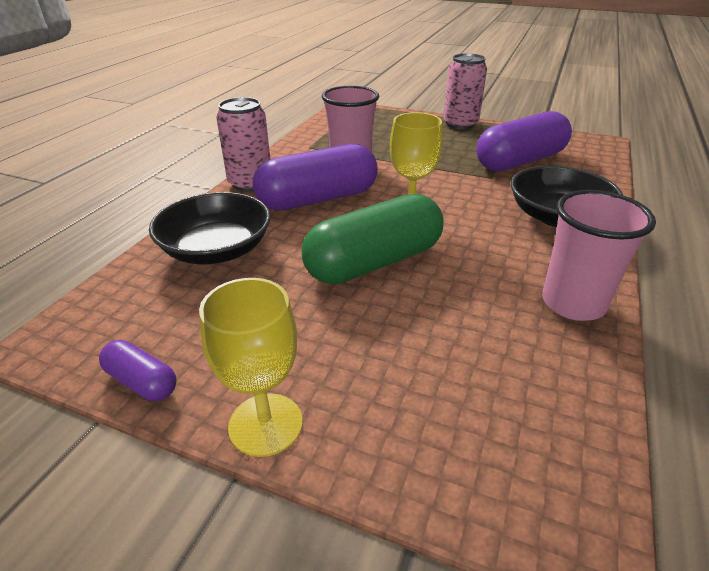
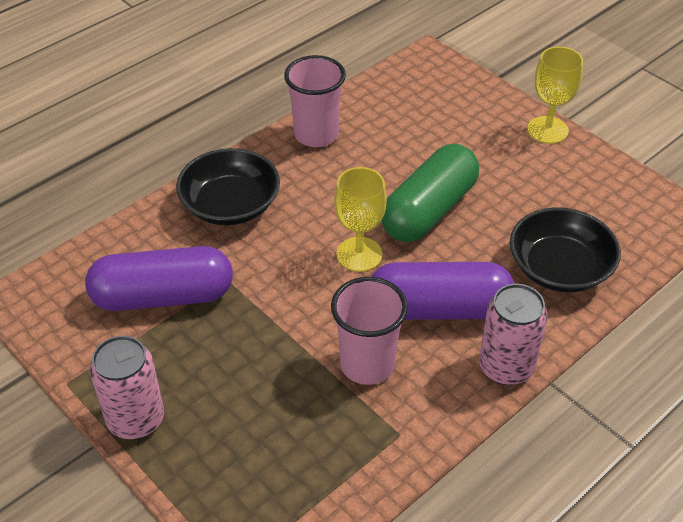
camera: 155 degrees left, 10 degrees up
(142, 381) = (617, 172): purple capsule -> none
(374, 262) = (429, 210): green capsule -> green capsule turned 45 degrees counterclockwise

